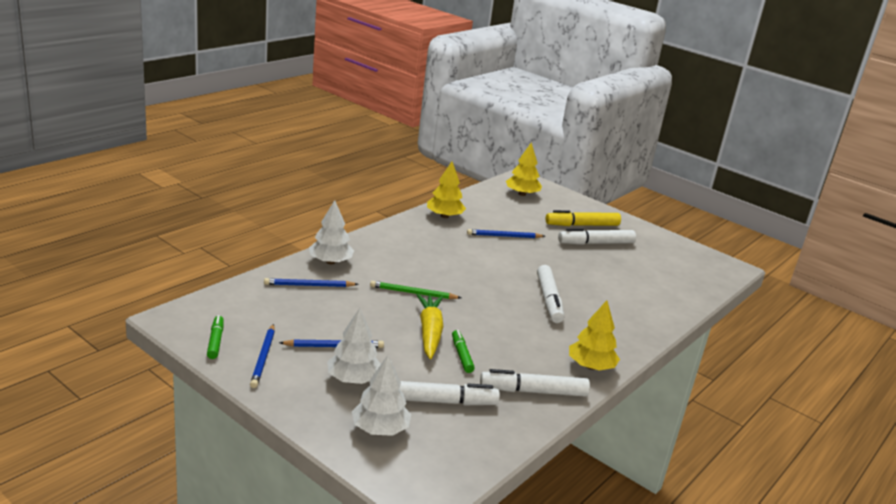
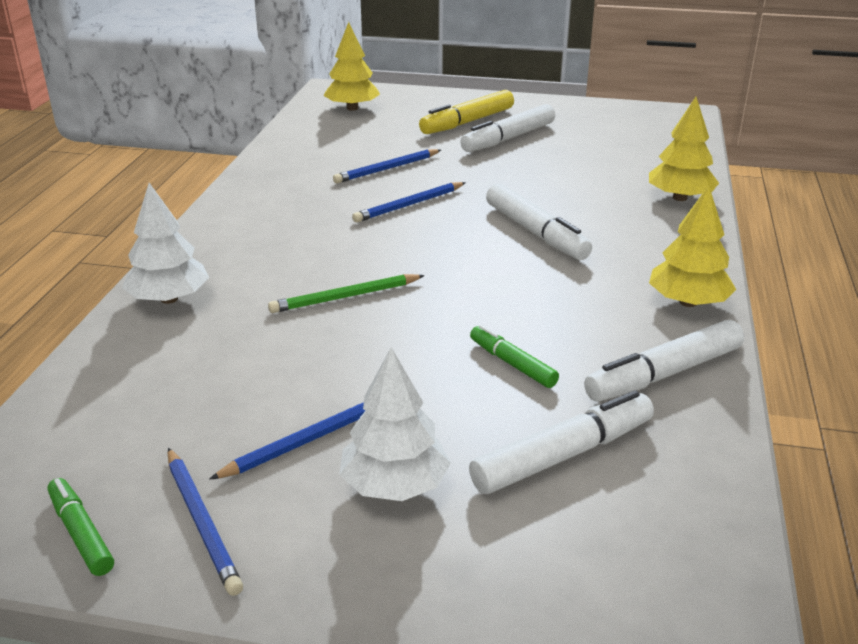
camera: 25 degrees left, 5 degrees up
(309, 285) = (168, 352): blue pencil -> blue pencil (409, 205)
(380, 429) = (526, 557): white tree -> none
(429, 332) = (430, 348): yellow carrot -> none
(444, 216) = (279, 170): yellow tree -> yellow tree (680, 198)

